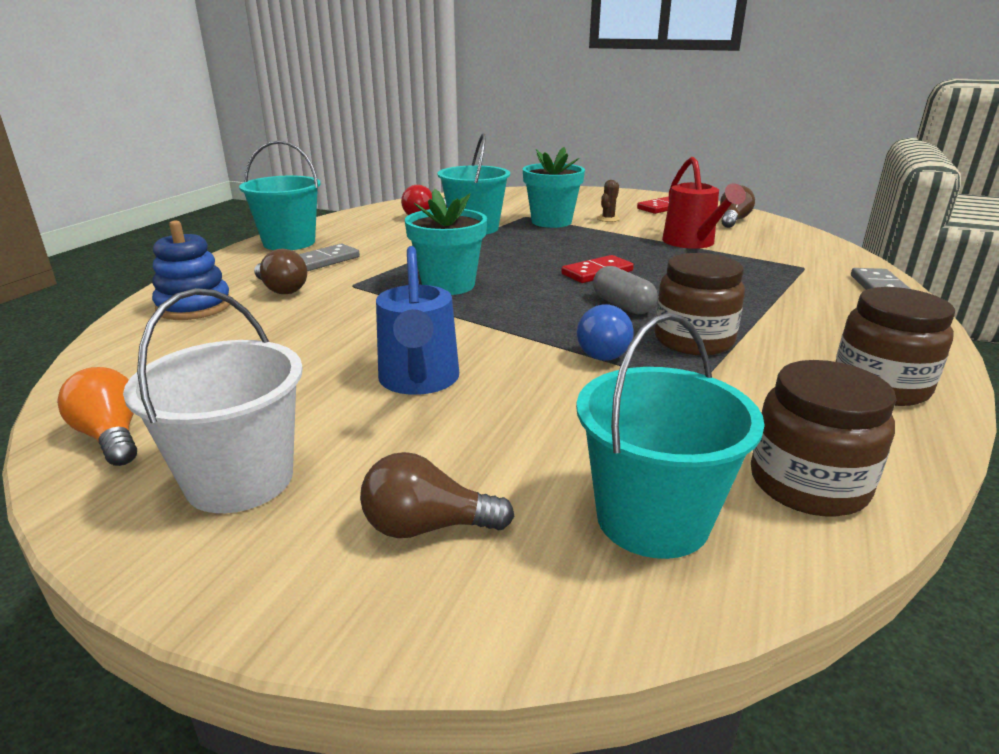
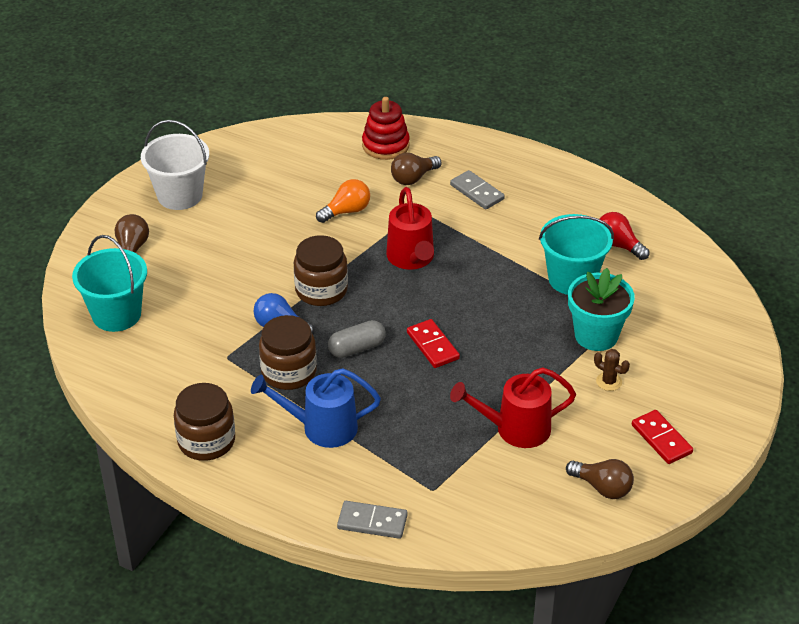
camera: 95 degrees right, 15 degrees up
(111, 437) = (225, 152): orange light bulb -> orange light bulb (346, 211)
(194, 306) = (385, 145): blue stacking toy -> red stacking toy
(289, 243) = (528, 168): turquoise bucket -> none
(419, 381) = (257, 246): blue watering can -> blue watering can (321, 428)
(448, 285) = (412, 259): turquoise flower pot -> red watering can
(808, 484) = (124, 372): brown jar -> brown jar (321, 290)

